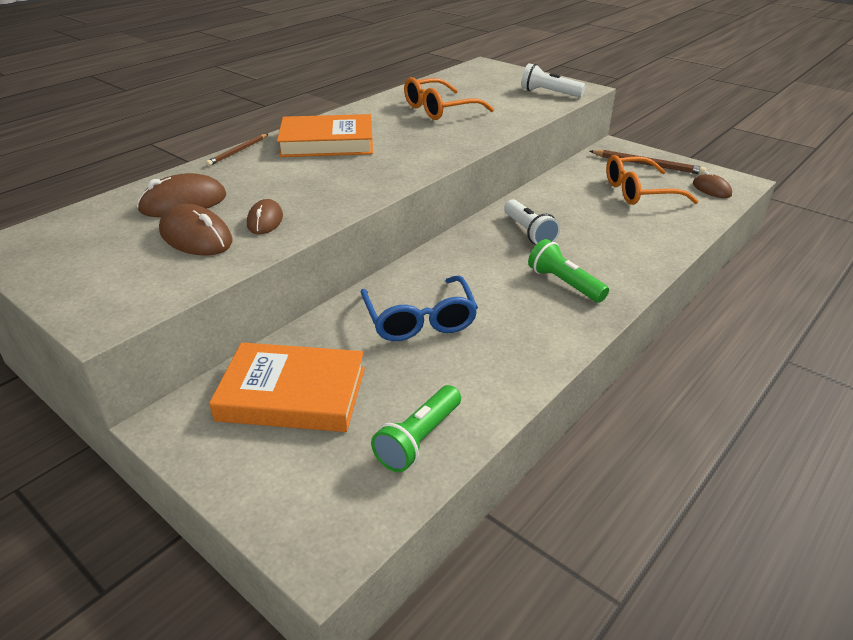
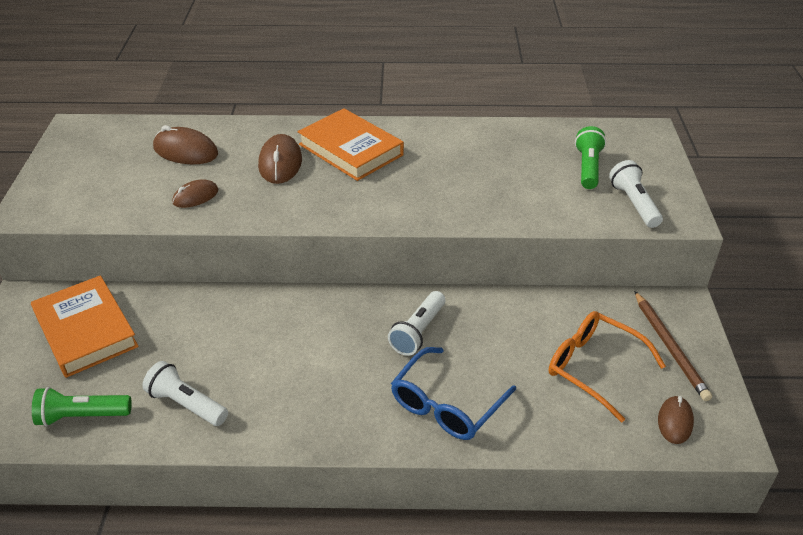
camera: 50 degrees right, 5 degrees up
(196, 237) = (146, 184): brown mouse -> brown mouse (280, 163)
(238, 151) = (286, 123): brown pencil -> none
(420, 320) = (221, 340): blue glasses -> blue glasses (446, 405)
(439, 109) = (495, 164): orange glasses -> none
(479, 368) = (186, 404): none -> white flashlight
(564, 283) = (353, 395): green flashlight -> green flashlight (588, 167)

